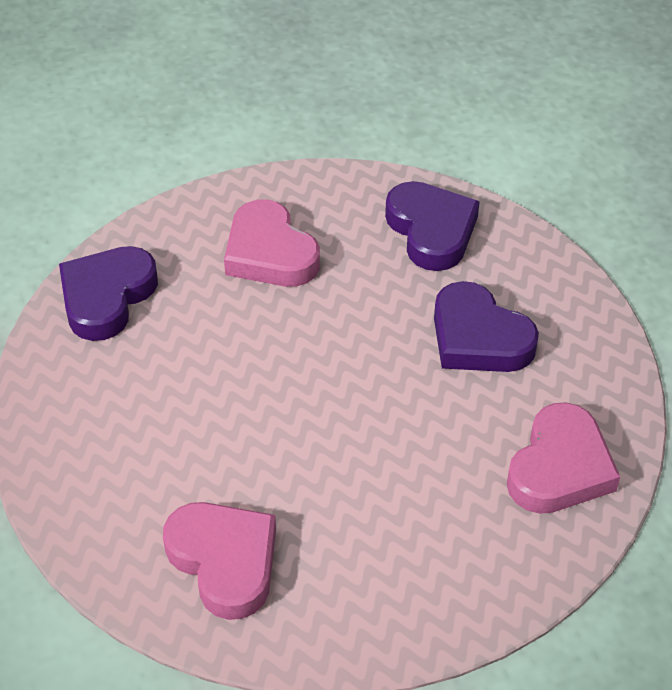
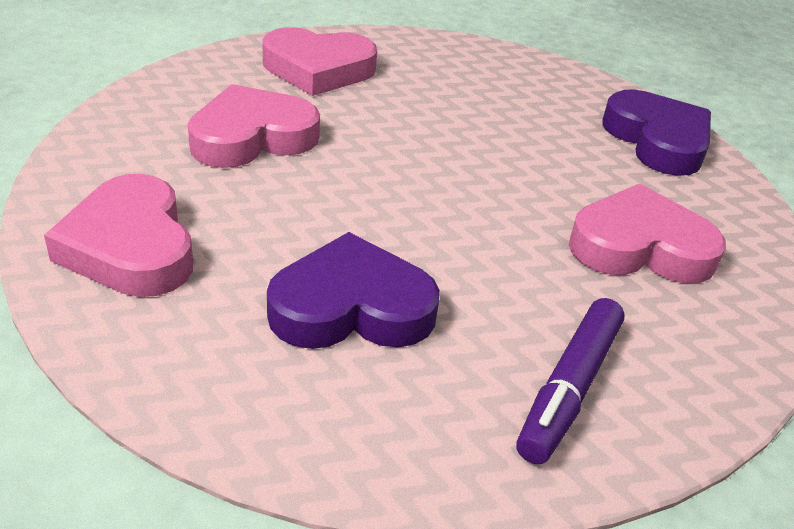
camera: 125 degrees right, 10 degrees down
(380, 513) = (252, 137): none -> pink heart
(431, 231) = (568, 388): purple heart -> purple marker

